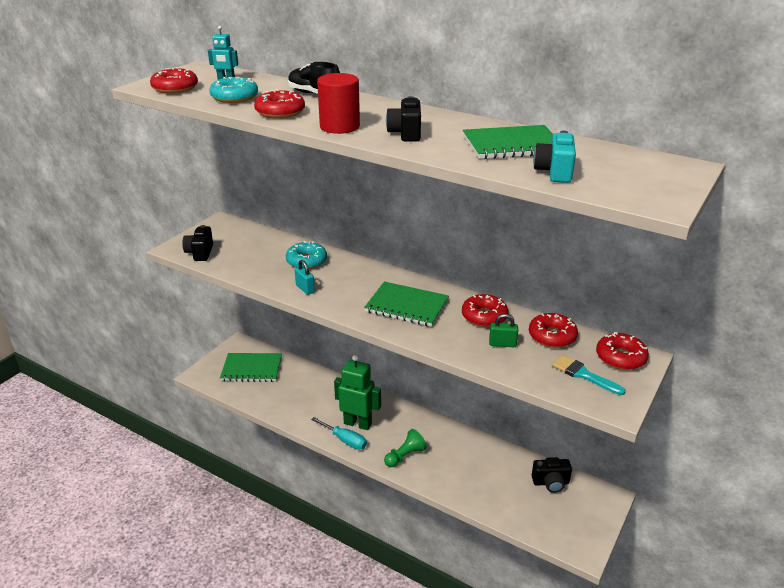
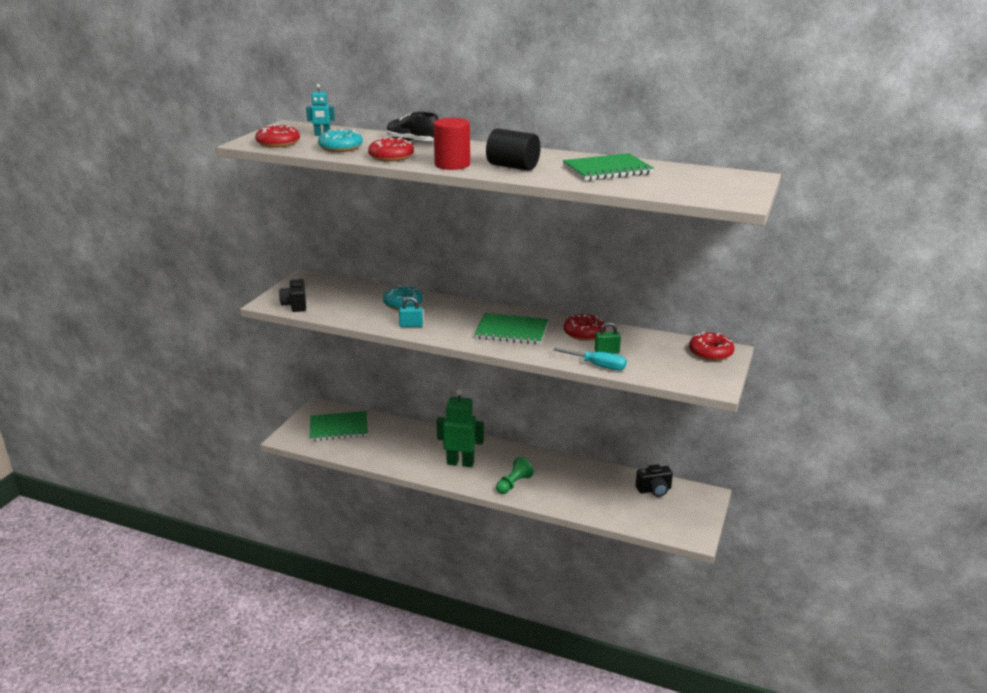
camera: 10 degrees left, 5 degrees down
(305, 289) = (411, 325): turquoise padlock -> turquoise padlock turned 45 degrees counterclockwise
(344, 440) = (452, 477): turquoise screwdriver -> turquoise screwdriver (598, 366)
(405, 134) = (513, 167): black camera -> black cylinder
(552, 336) = (648, 342): red donut -> none
(554, 172) = (650, 186): turquoise camera -> none
(583, 375) = (683, 367): turquoise brush -> none

